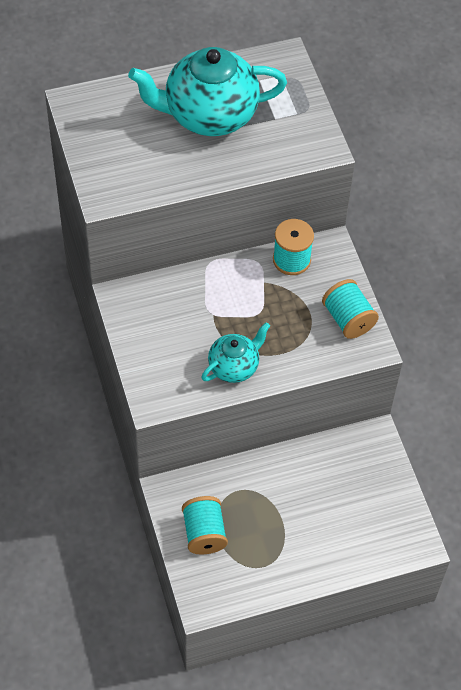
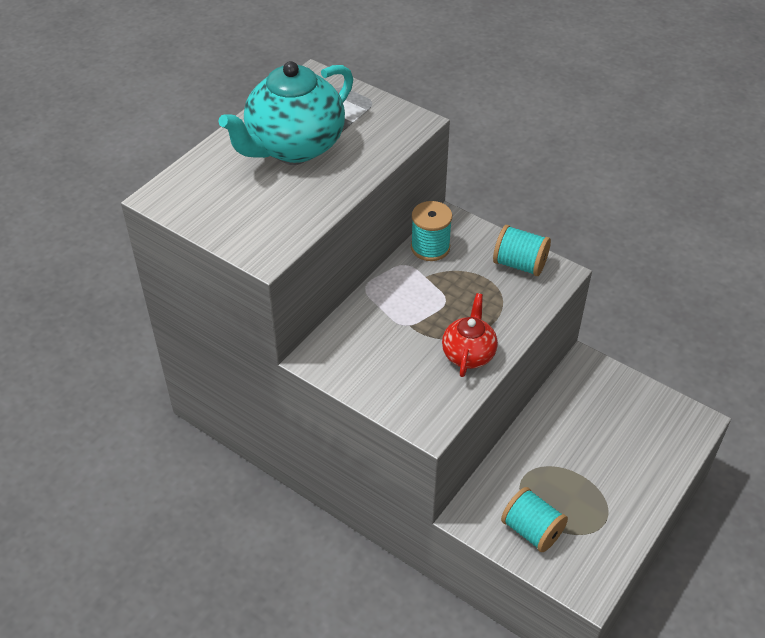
camera: 35 degrees left, 10 degrees down
(234, 366) = (468, 354): turquoise teapot -> red teapot

